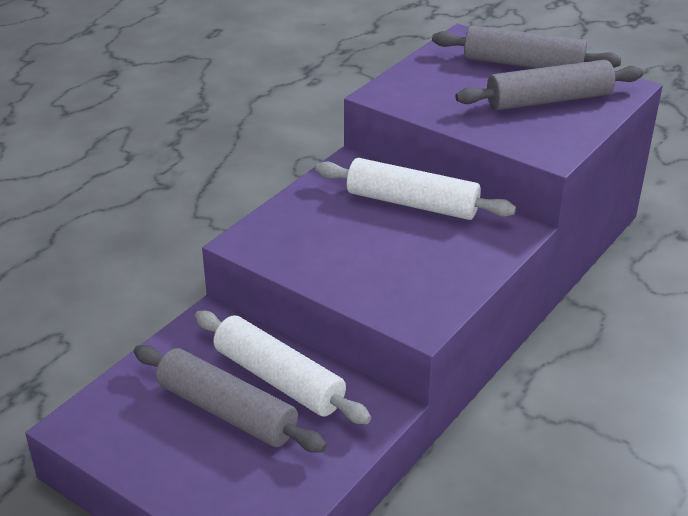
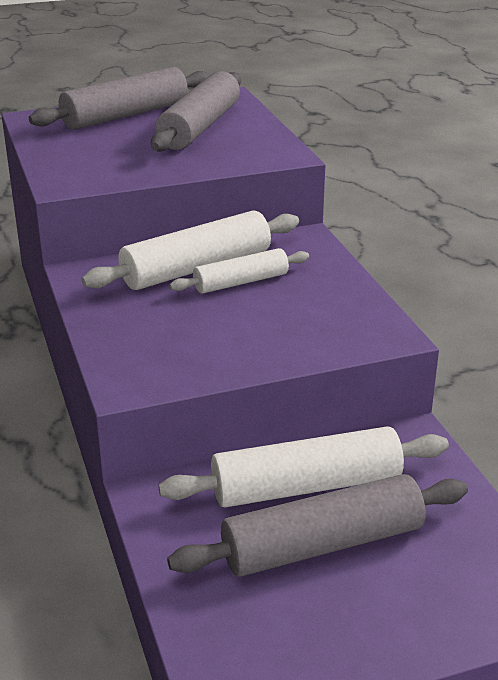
camera: 55 degrees left, 5 degrees down
(416, 230) = (241, 282): none -> white rolling pin

